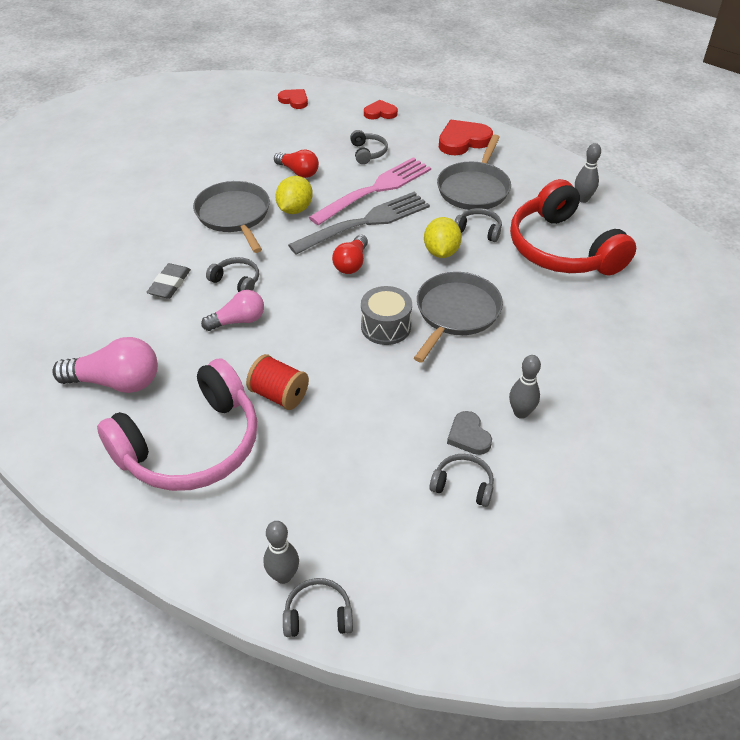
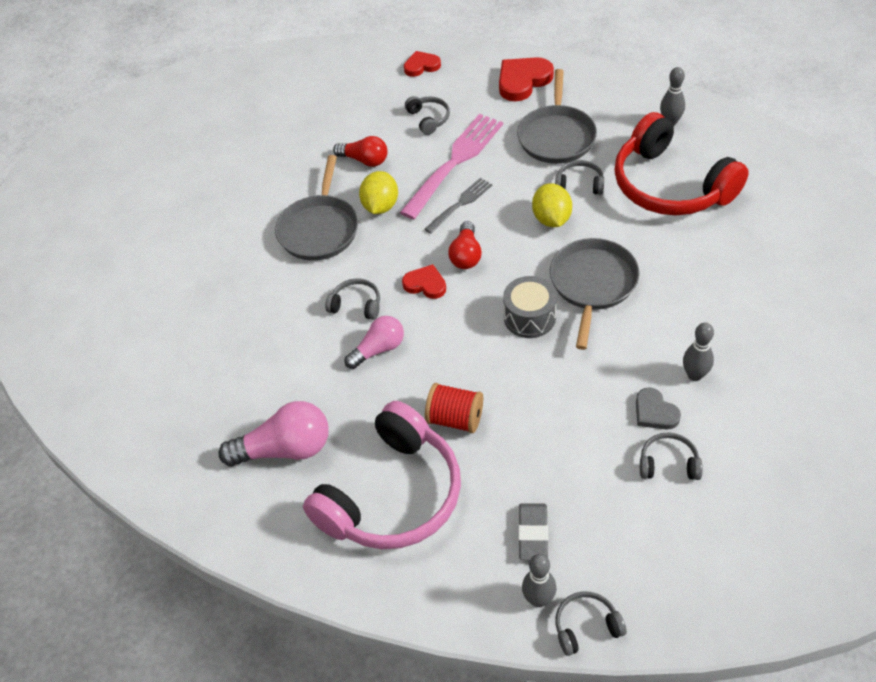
camera: 10 degrees left, 5 degrees up
(170, 284) = (288, 326): grey eraser -> grey eraser (533, 534)
(234, 215) = (319, 229): grey pan -> grey pan turned 135 degrees counterclockwise
(294, 100) = (322, 72): red heart -> red heart (425, 284)
(364, 223) = (460, 204): grey fork -> grey fork, size x0.54

